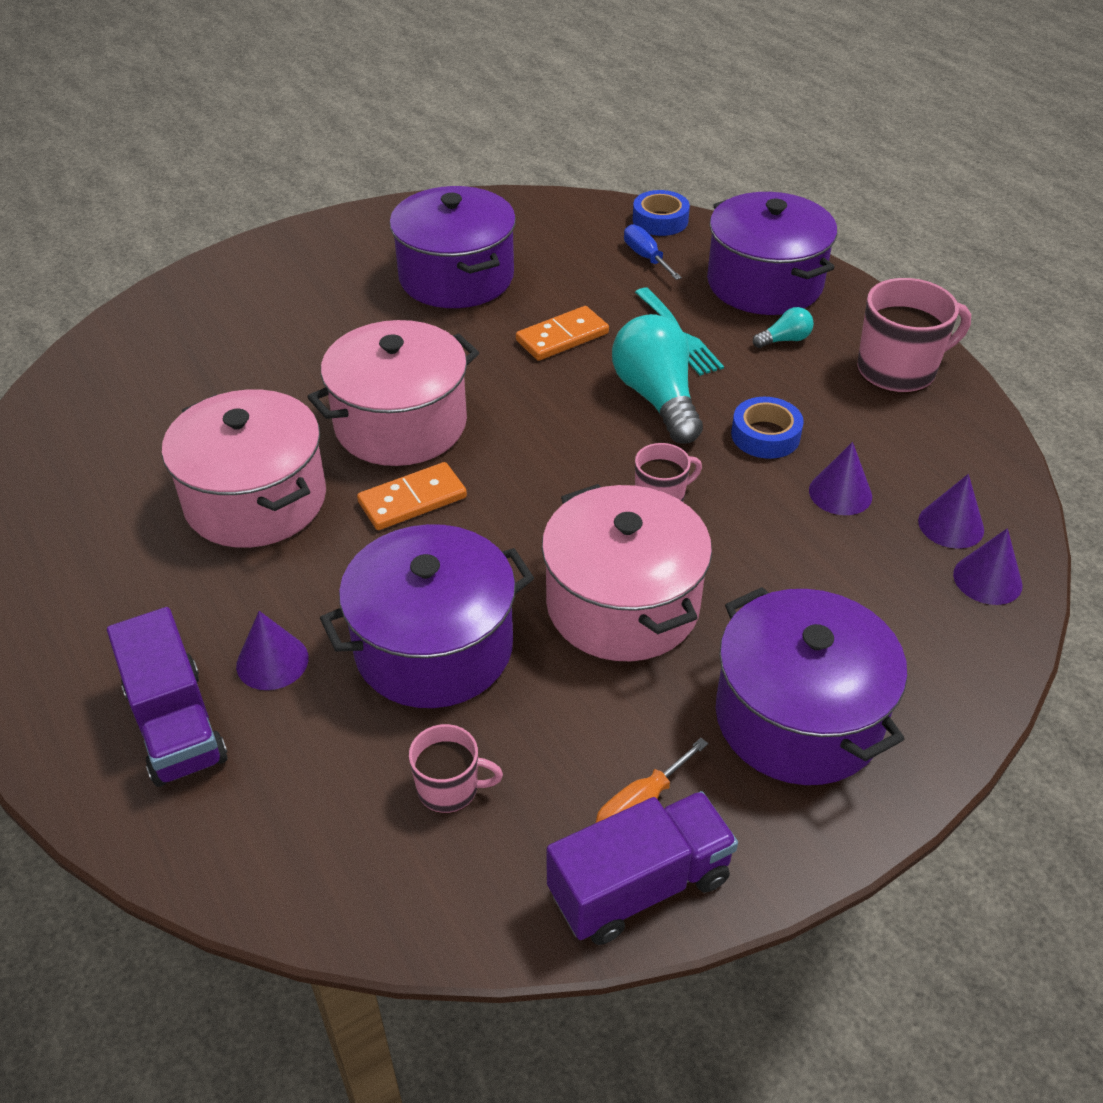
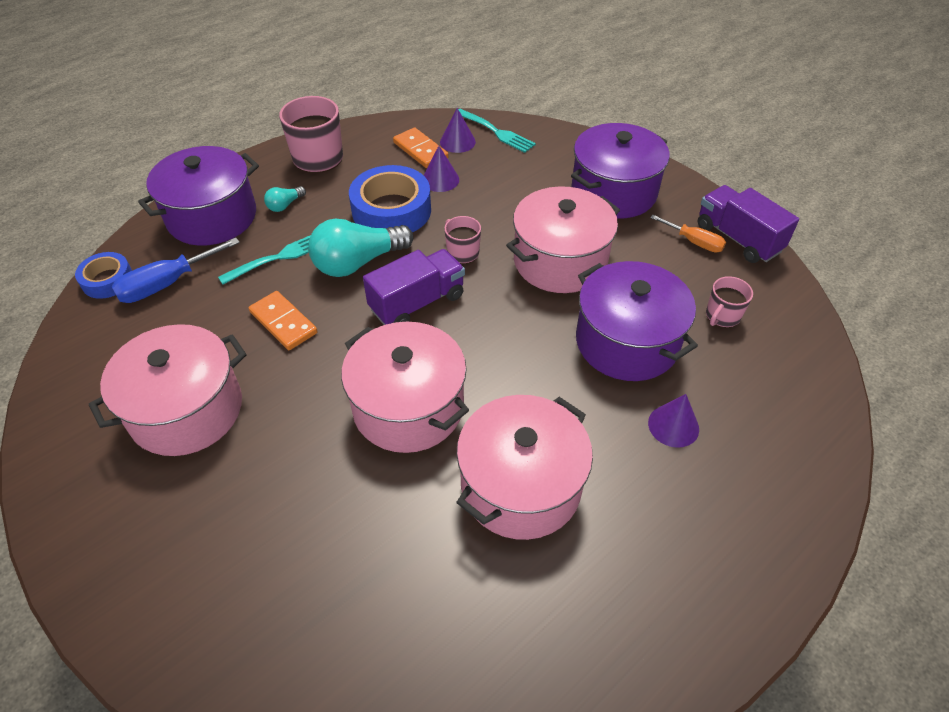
camera: 100 degrees left, 5 degrees up
(176, 725) = (747, 466): purple truck -> purple truck (417, 303)
(412, 500) = (495, 381): orange domino -> orange domino (420, 150)
(449, 788) = (722, 316): pink mug -> pink mug turned 135 degrees counterclockwise
(456, 277) = (186, 410): purple pot -> pink pot
(646, 257) = (167, 284): blue screwdriver -> blue screwdriver, size x1.55
(765, 435) = (391, 210): blue tape -> blue tape, size x1.75
(784, 340) = (285, 205): turquoise light bulb -> turquoise light bulb turned 105 degrees counterclockwise
(987, 579) = (495, 132): purple cone -> turquoise fork

